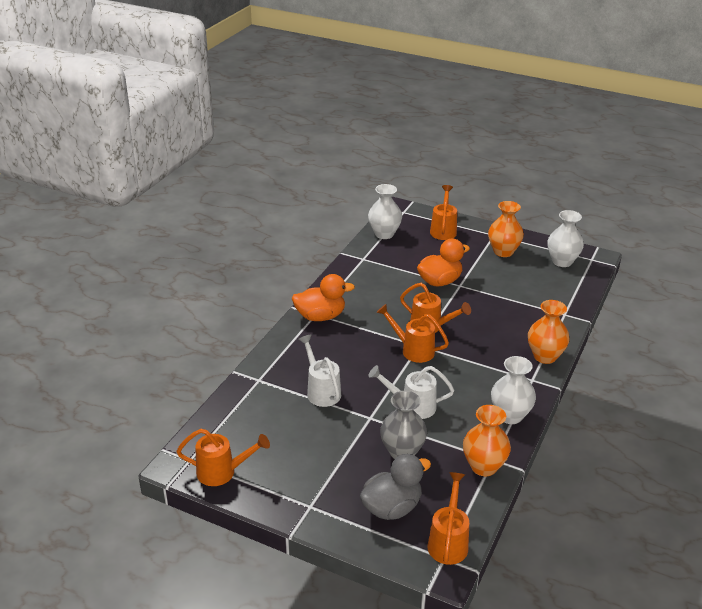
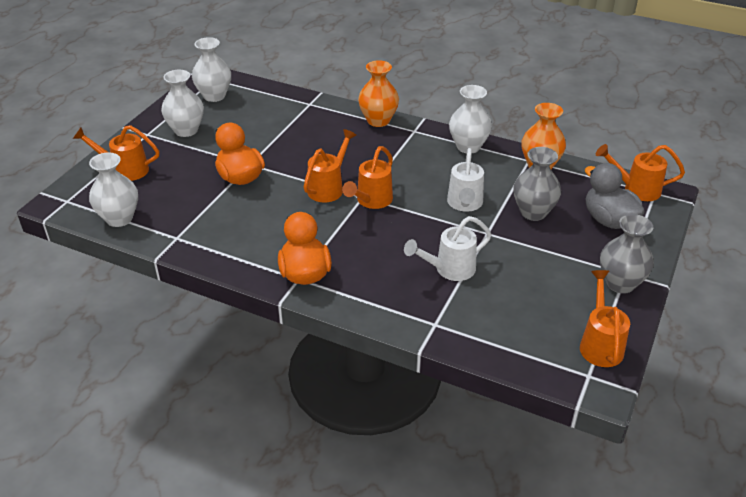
camera: 90 degrees left, 5 degrees up
(296, 499) = (620, 283): none -> grey vase
(503, 251) = (186, 130): orange vase -> white vase

